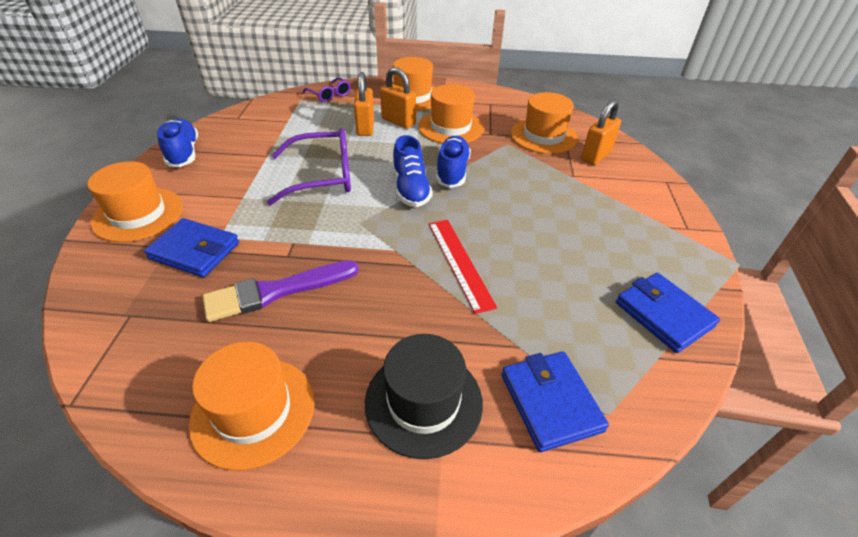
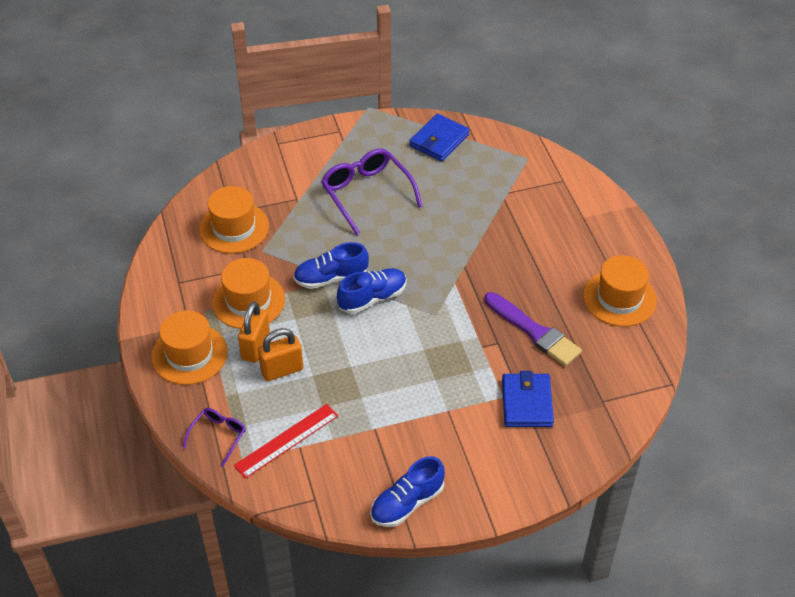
camera: 110 degrees left, 5 degrees up
(138, 214) = (511, 472): orange hat -> none
(323, 176) = (386, 367): purple glasses -> purple glasses (366, 193)
(423, 402) = (567, 230): black hat -> none
(459, 263) = (447, 243): red ruler -> red ruler (286, 440)
(550, 402) = (534, 180): blue wallet -> none
(596, 156) = (256, 188): orange padlock -> none

